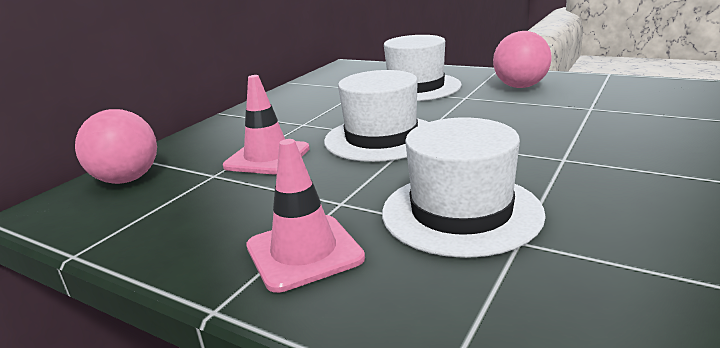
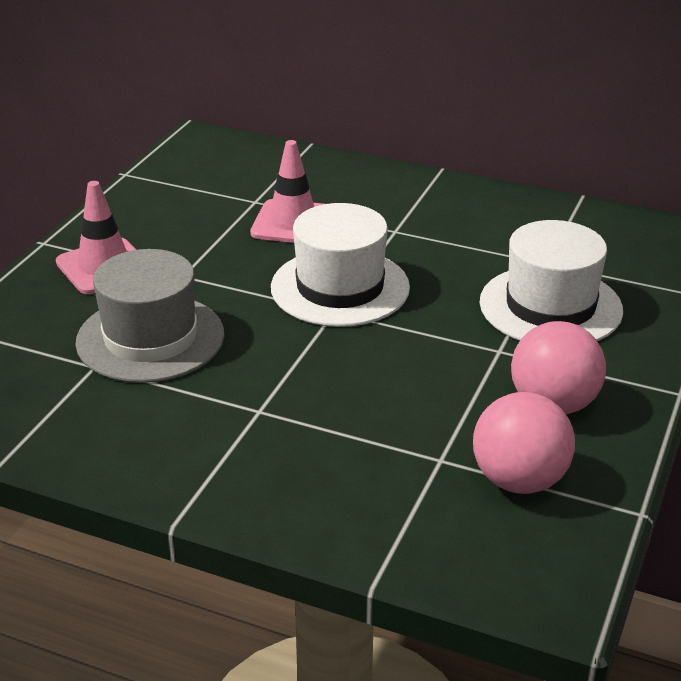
camera: 80 degrees right, 10 degrees up
(127, 179) = (252, 160): pink ball -> pink ball (519, 480)
(461, 212) = (150, 338): white hat -> grey hat

